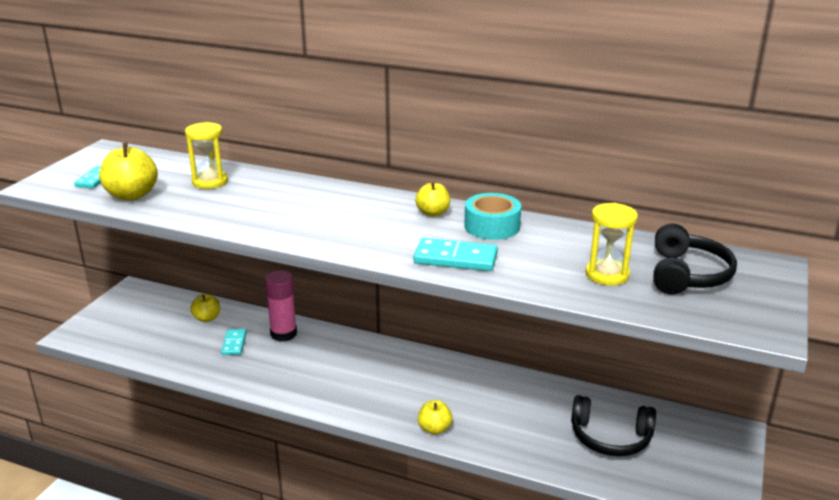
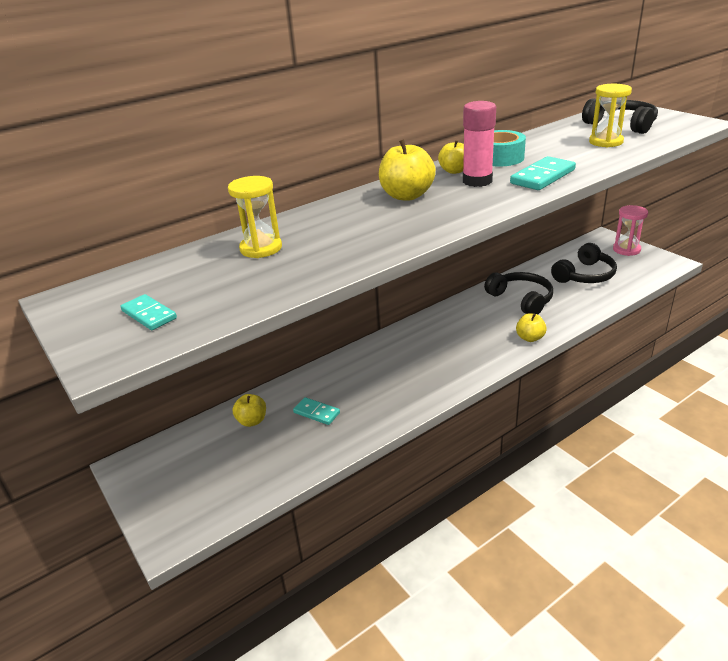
camera: 55 degrees left, 5 degrees up
(132, 195) = (233, 295): yellow apple -> yellow apple (406, 196)
(283, 334) = (330, 379): pink glue stick -> pink glue stick (477, 181)
(508, 403) = (521, 299): none -> black headphones
(719, 459) = (626, 249): none -> pink hourglass

